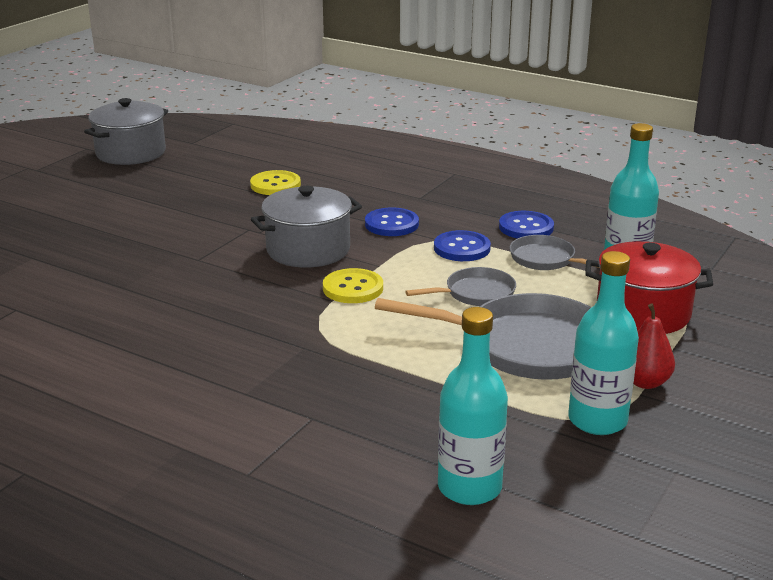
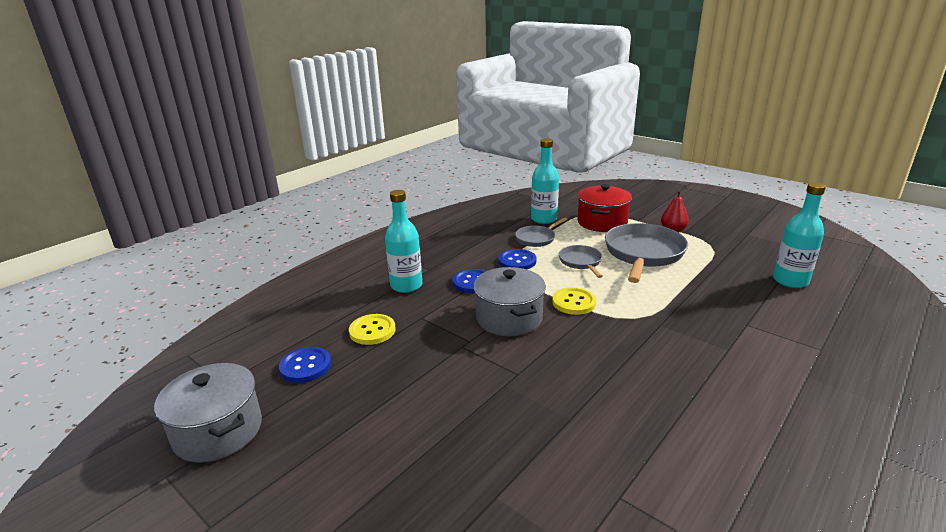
camera: 80 degrees left, 0 degrees up
(526, 227) = (491, 239): blue button -> blue button (305, 366)
(597, 420) = (713, 245): turquoise bottle -> turquoise bottle (406, 286)

